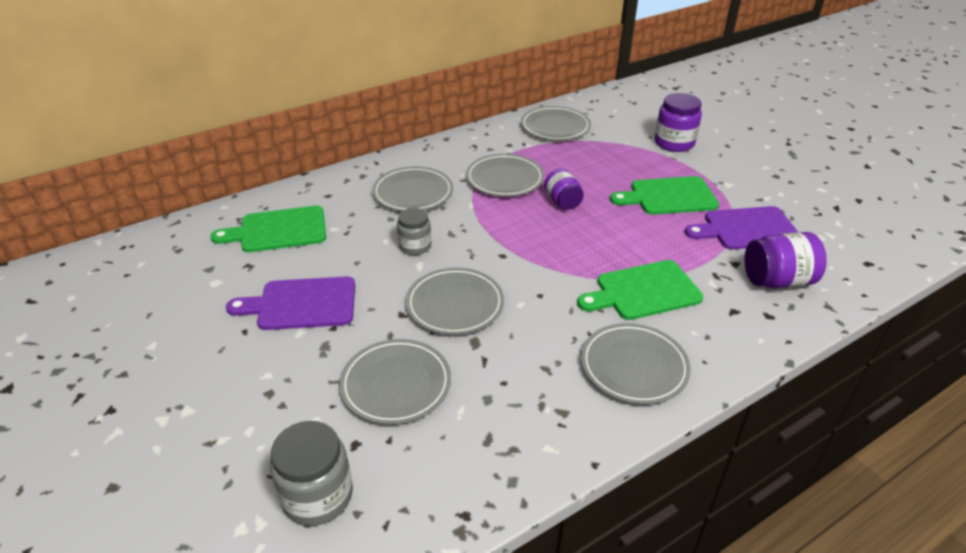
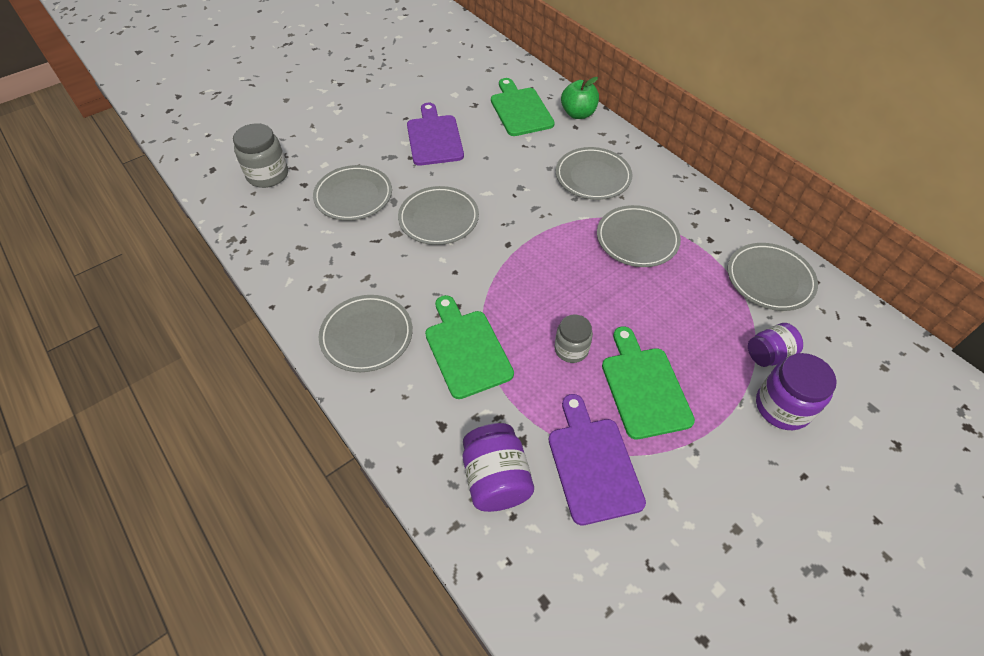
camera: 85 degrees right, 15 degrees up
(306, 191) = (578, 114): none -> green apple
(415, 246) = (512, 187): grey jar -> grey jar (571, 349)
(562, 202) = (607, 287): purple jar -> purple jar (768, 354)

